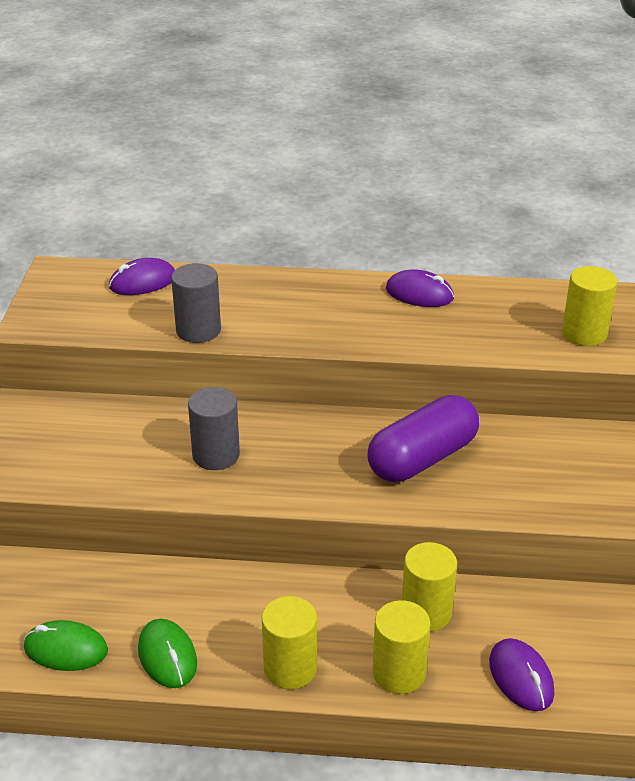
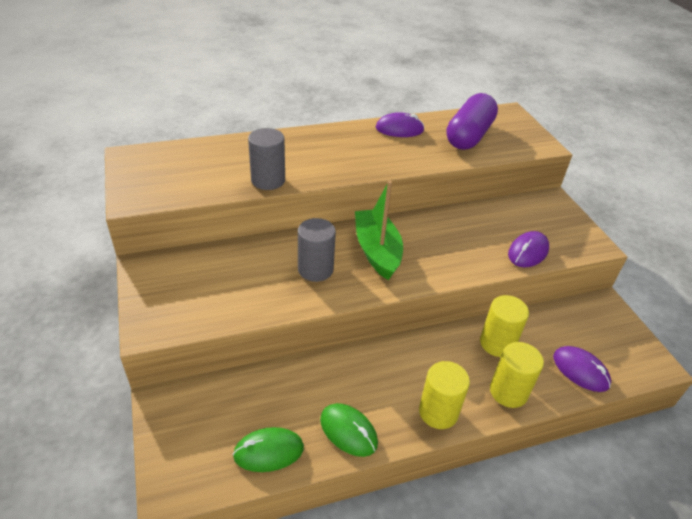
camera: 25 degrees left, 5 degrees up
(142, 282) = (203, 153): purple mouse -> purple mouse (528, 252)
(309, 451) = (377, 251): none -> green boat
(422, 458) = (452, 239): purple capsule -> purple capsule (469, 136)
(584, 333) = (514, 137): yellow cylinder -> none

